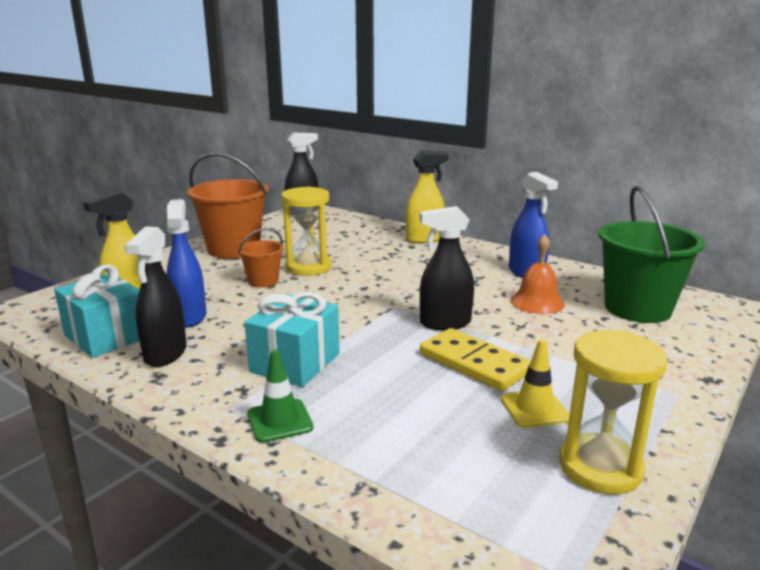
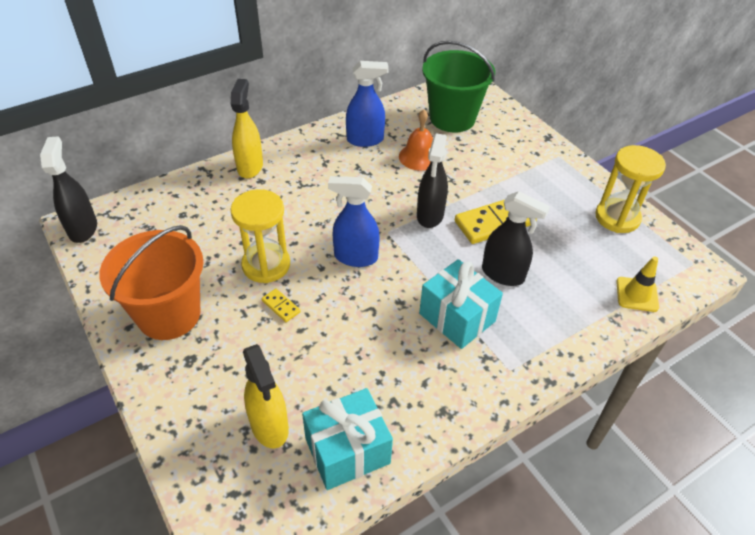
camera: 70 degrees left, 25 degrees up
(165, 354) = (406, 403): black spray bottle -> black spray bottle (503, 274)
(189, 317) = (335, 377): blue spray bottle -> blue spray bottle (355, 257)
(263, 281) = (281, 306): orange bucket -> yellow domino
(280, 421) = (535, 343): green traffic cone -> none
(534, 409) = (557, 218): yellow traffic cone -> yellow traffic cone (637, 294)

